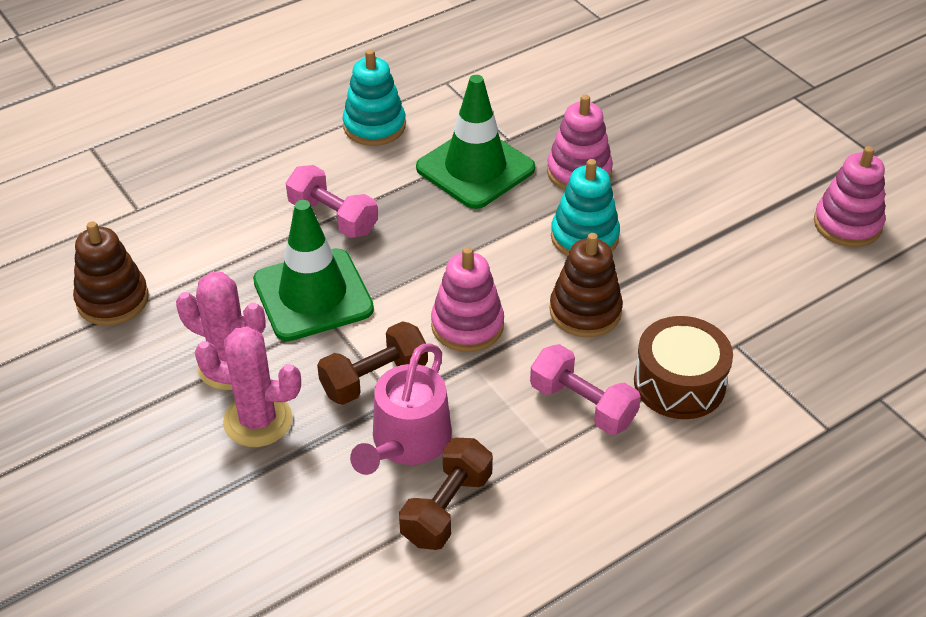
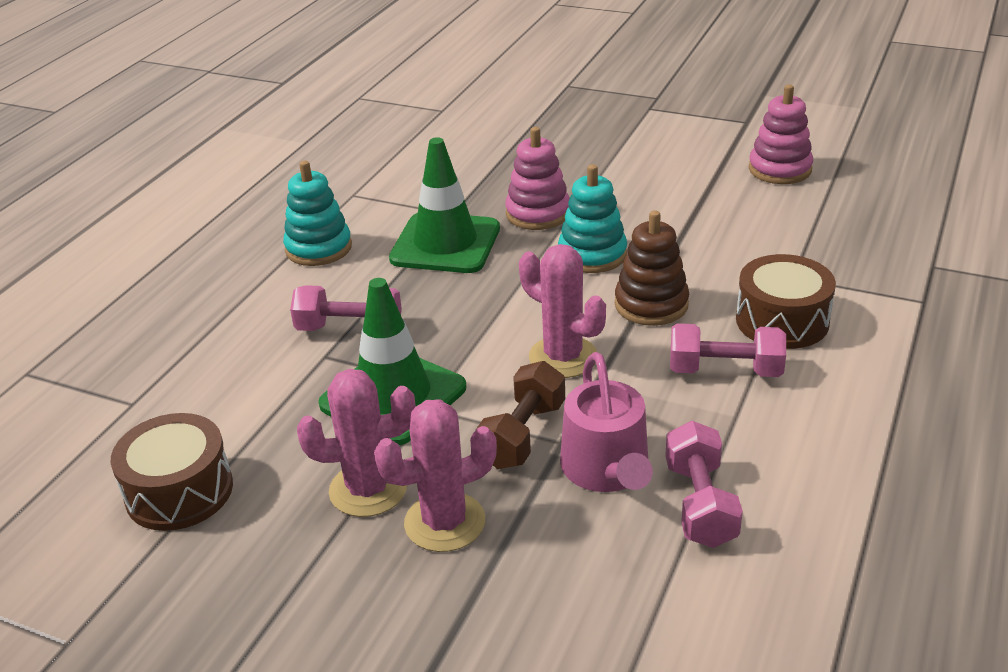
camera: 30 degrees left, 10 degrees down
(112, 300) = (179, 491): brown stacking toy -> brown drum
(446, 508) = (700, 504): brown dumbbell -> pink dumbbell
(467, 325) = (563, 357): pink stacking toy -> pink cactus

